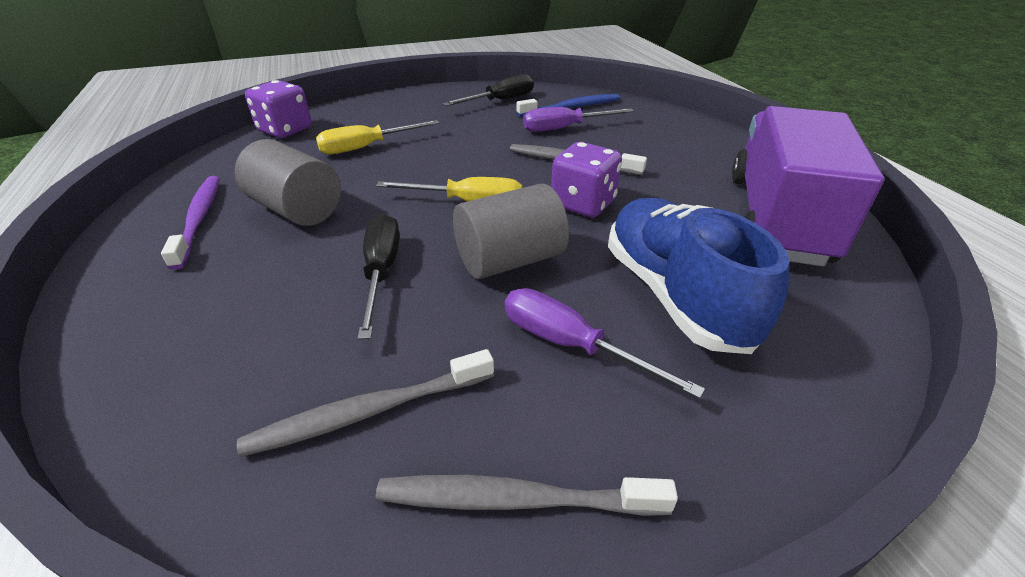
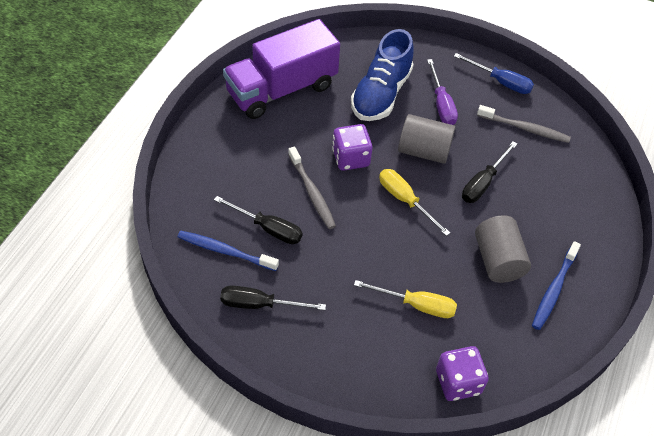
camera: 140 degrees left, 15 degrees up
(199, 219) = (554, 289): purple toothbrush -> blue toothbrush
(516, 500) = (500, 82): grey toothbrush -> blue screwdriver
(564, 128) = (268, 228): purple screwdriver -> black screwdriver

